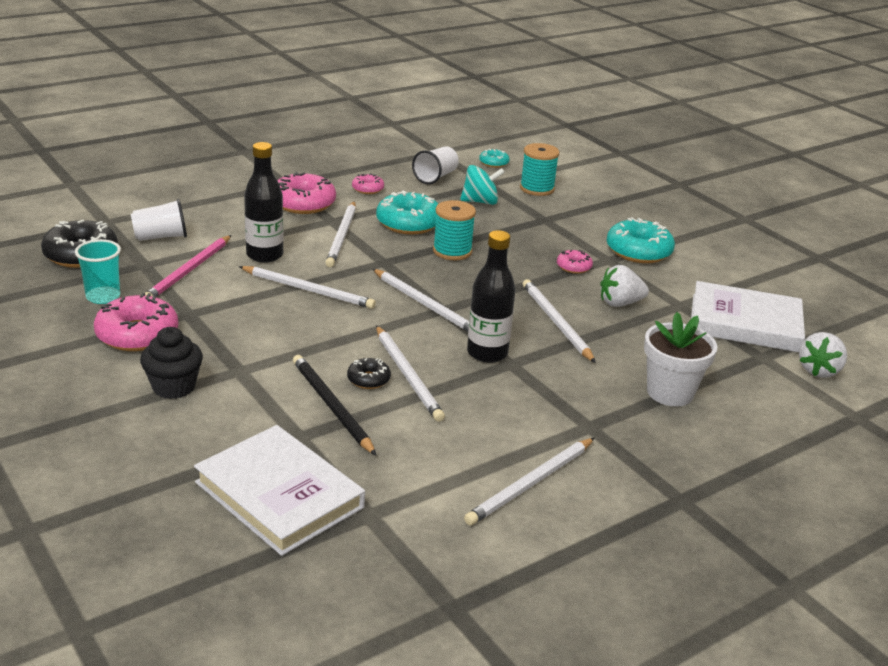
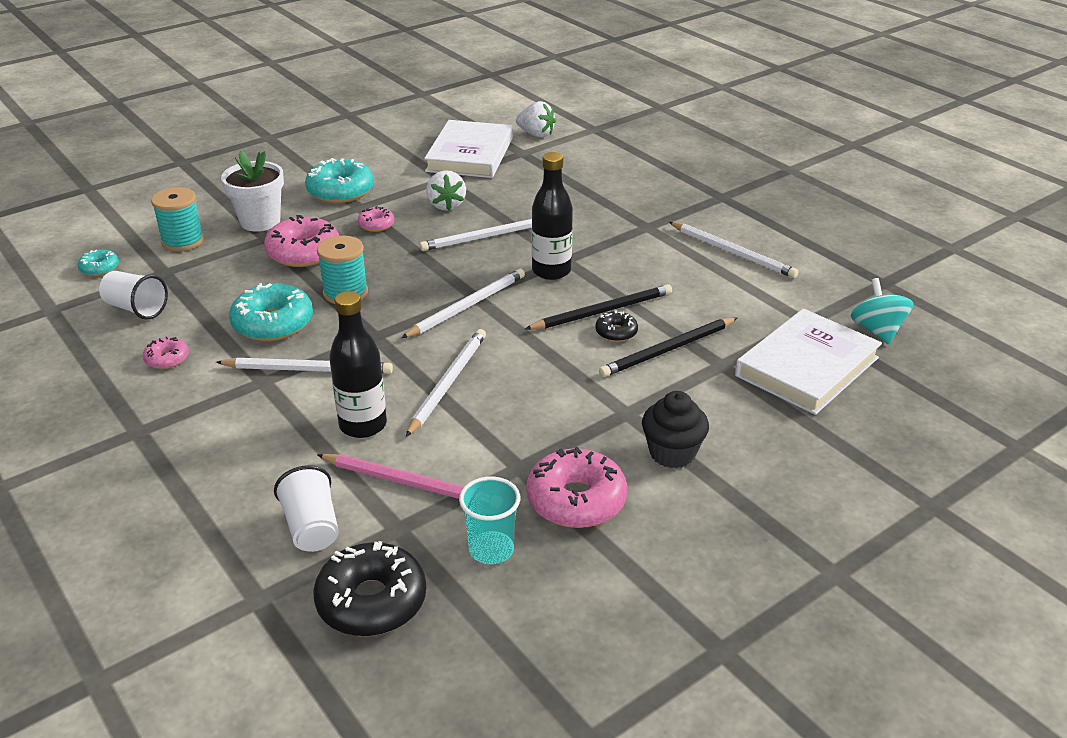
camera: 90 degrees left, 5 degrees up
(303, 203) = (208, 409): pink donut -> pink donut (303, 252)
(407, 375) = (602, 311): white pencil -> black pencil
(480, 202) = (215, 277): turquoise spinning top -> turquoise spinning top (877, 330)
(670, 392) = (587, 192): white flower pot -> white flower pot (260, 221)

